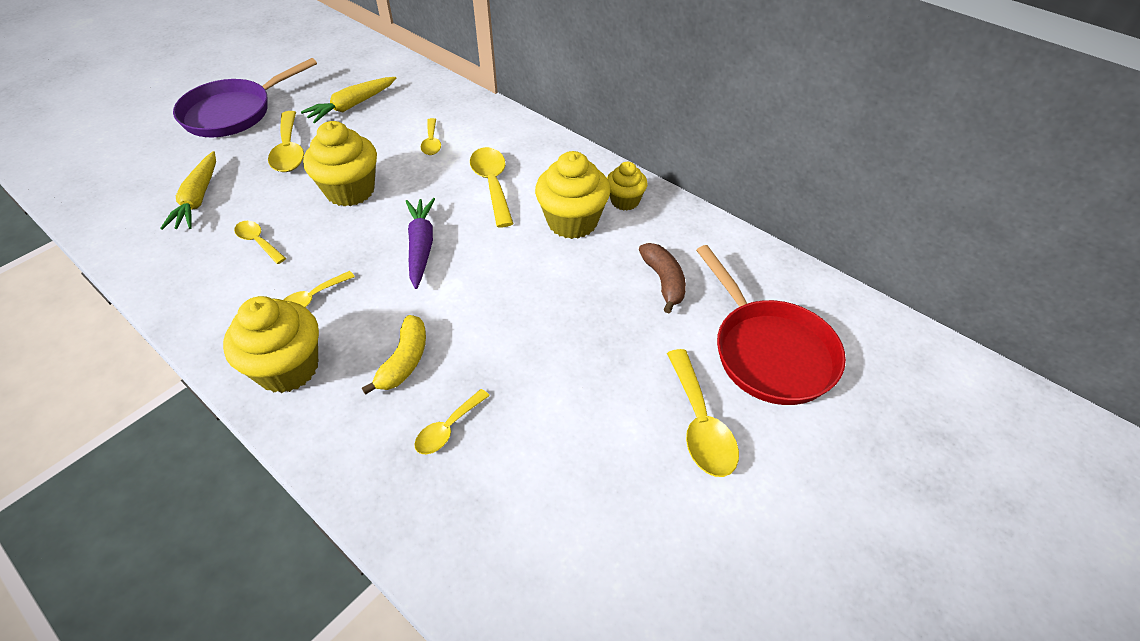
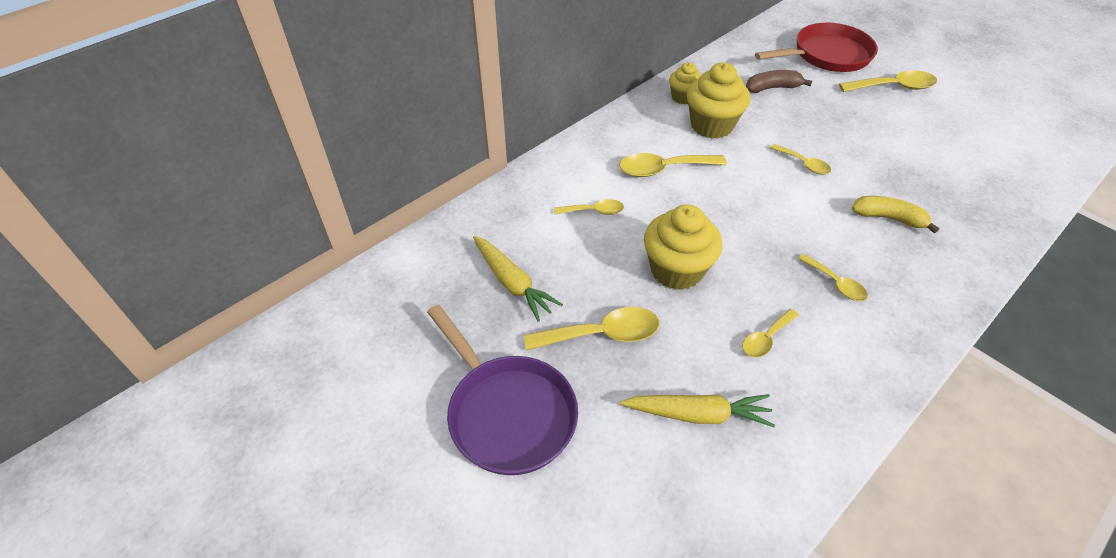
camera: 85 degrees left, 0 degrees up
(288, 368) = (920, 290): yellow cupcake -> none
(421, 247) = (755, 213): purple carrot -> none
(448, 429) = (941, 193): yellow spoon -> yellow spoon (803, 164)

